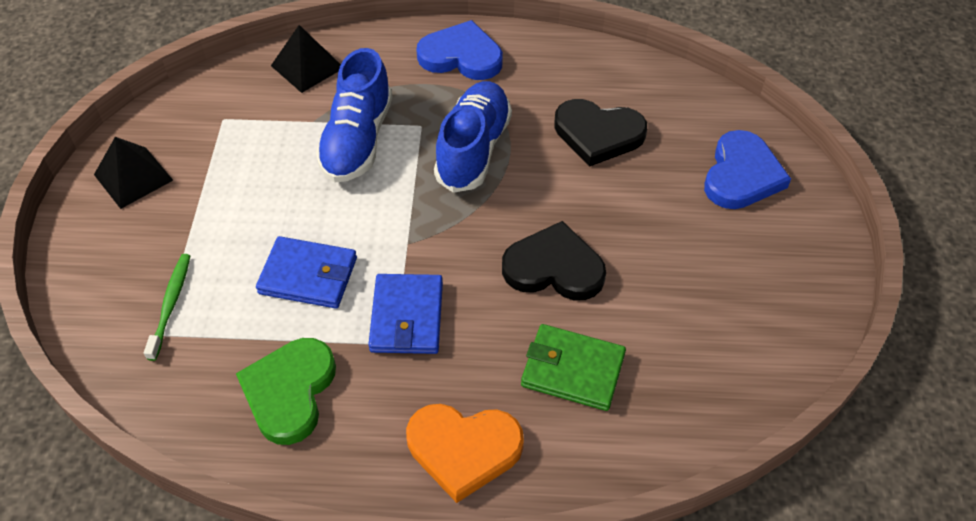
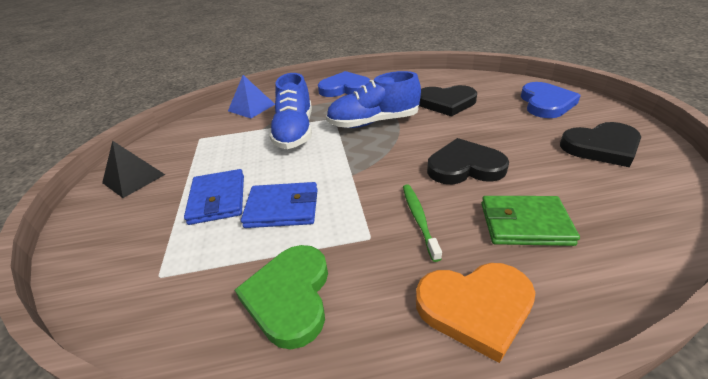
camera: 10 degrees left, 15 degrees down
(171, 304) = (167, 252): green toothbrush -> green toothbrush (419, 219)
(307, 66) = (251, 107): black pyramid -> blue pyramid
(407, 317) = (372, 217): blue wallet -> blue wallet (217, 199)
(473, 149) = (373, 122): blue shoe -> blue shoe turned 105 degrees counterclockwise
(750, 281) = (601, 147): none -> black heart

